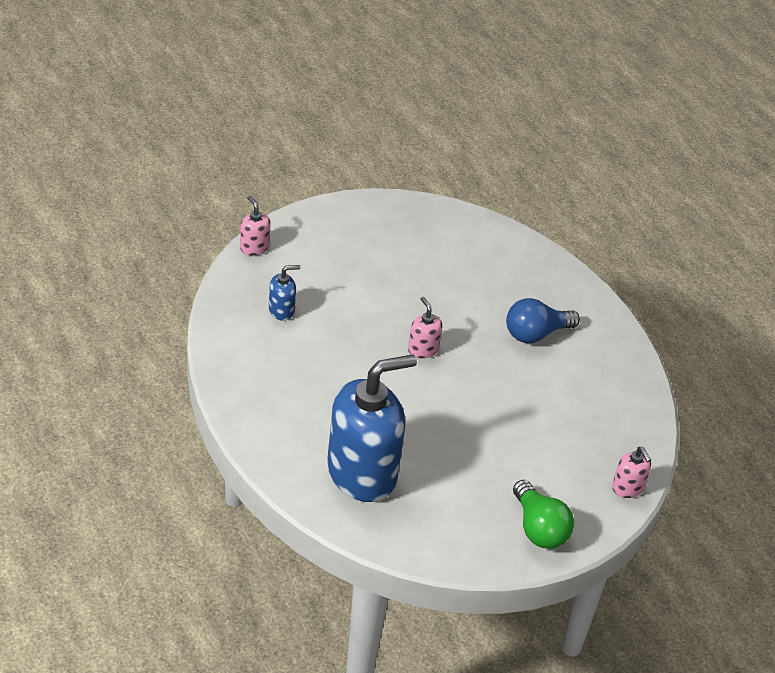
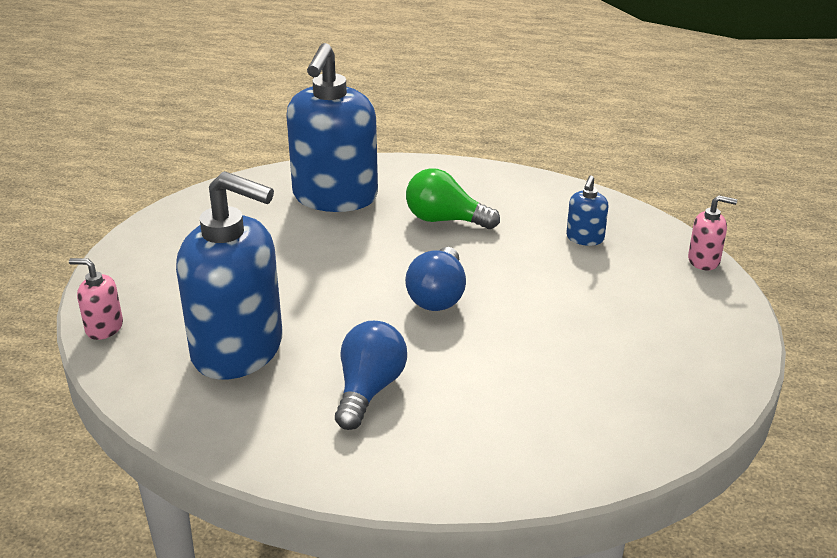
camera: 135 degrees right, 10 degrees down
(423, 349) = (438, 296): pink soap dispenser -> blue light bulb
(539, 528) = (152, 252): green light bulb -> green light bulb (445, 220)
(570, 409) = (238, 350): none -> blue soap dispenser

